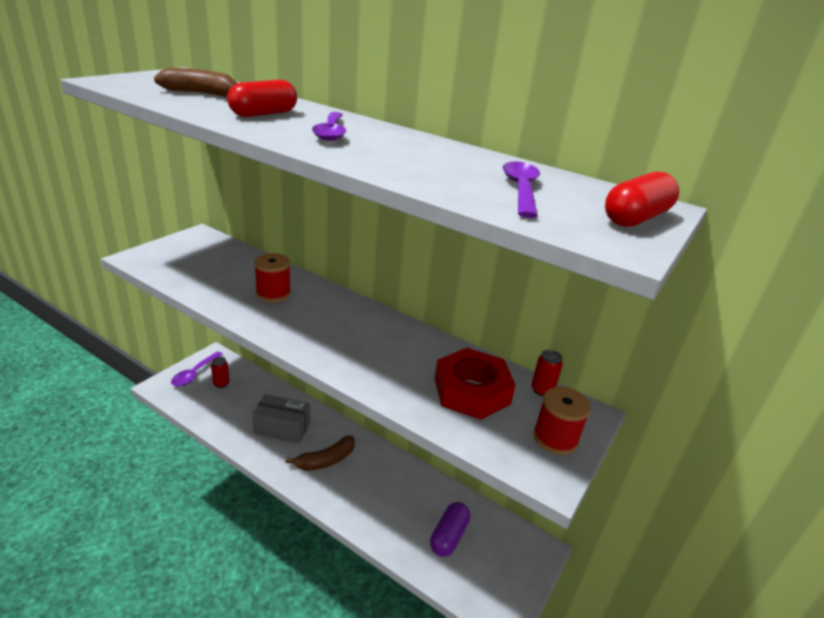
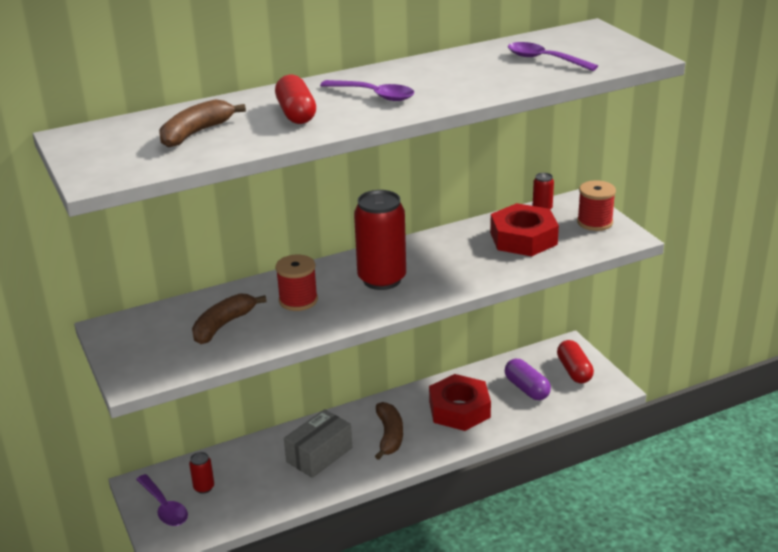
camera: 55 degrees left, 0 degrees up
(221, 272) = (223, 325): none -> brown banana
(331, 324) = (382, 279): none -> red can
(386, 495) = (459, 409): none -> red nut
(636, 218) = (607, 42): red capsule -> red capsule (574, 371)

